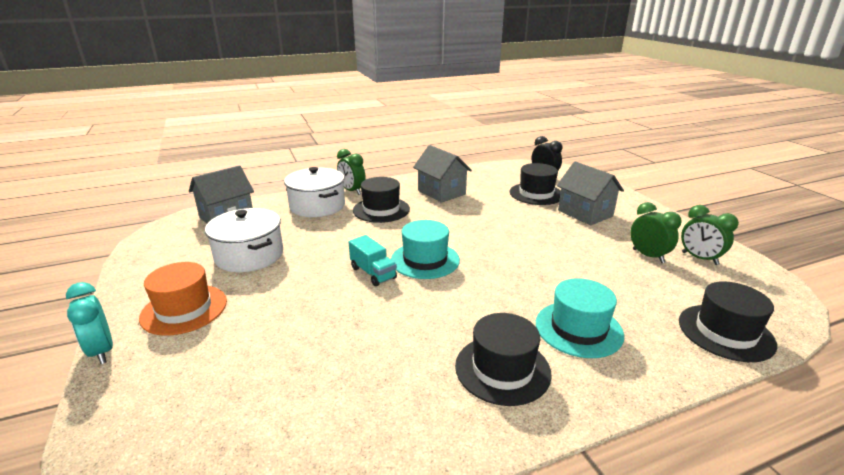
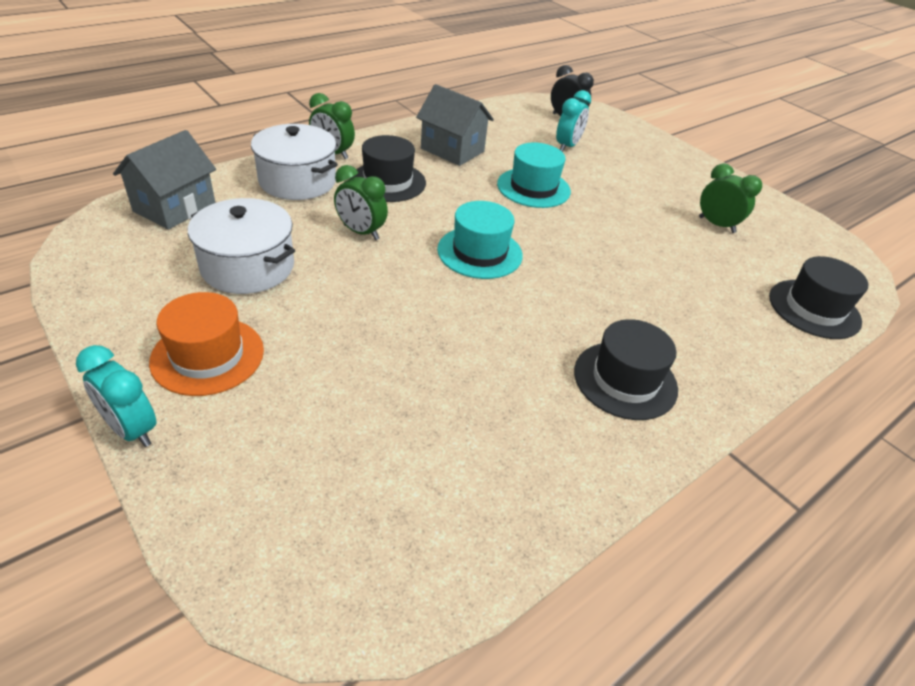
camera: 20 degrees left, 15 degrees up
(373, 273) = (426, 277): turquoise truck -> none
(536, 194) = (567, 146): black hat -> turquoise clock
(578, 329) = (680, 322): turquoise hat -> turquoise hat (533, 188)
(585, 213) = (632, 172): grey house -> none
(699, 258) = (766, 223): green clock -> green clock (361, 232)

